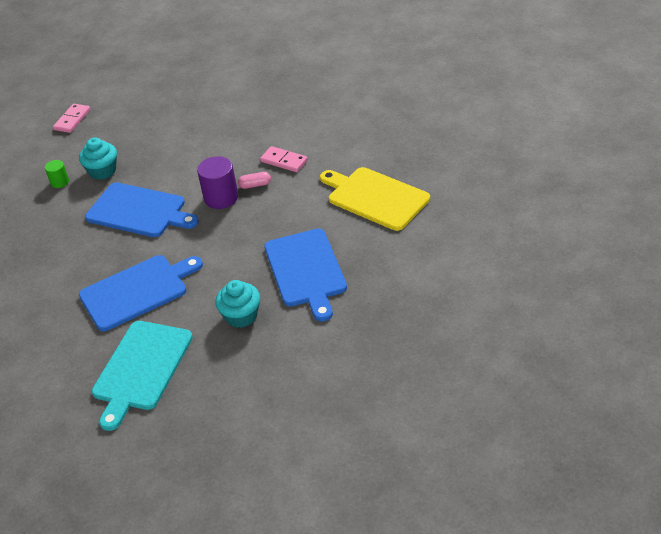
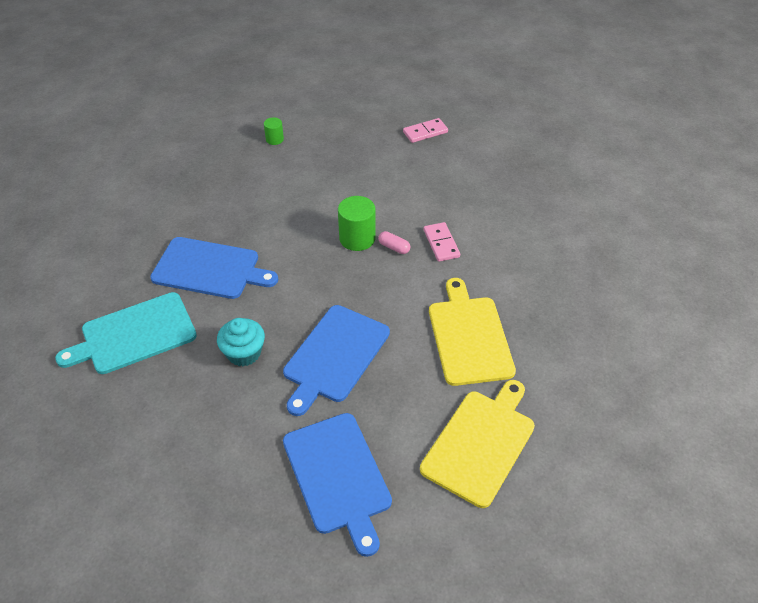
camera: 40 degrees right, 5 degrees up
(72, 120) = (343, 95): pink domino -> pink domino (425, 132)
(102, 171) = (310, 152): turquoise cupcake -> none
(139, 211) = (292, 204): blue cutting board -> blue cutting board (338, 476)
(221, 198) = (357, 238): purple cylinder -> green cylinder
(458, 244) = (480, 443): none -> yellow cutting board

